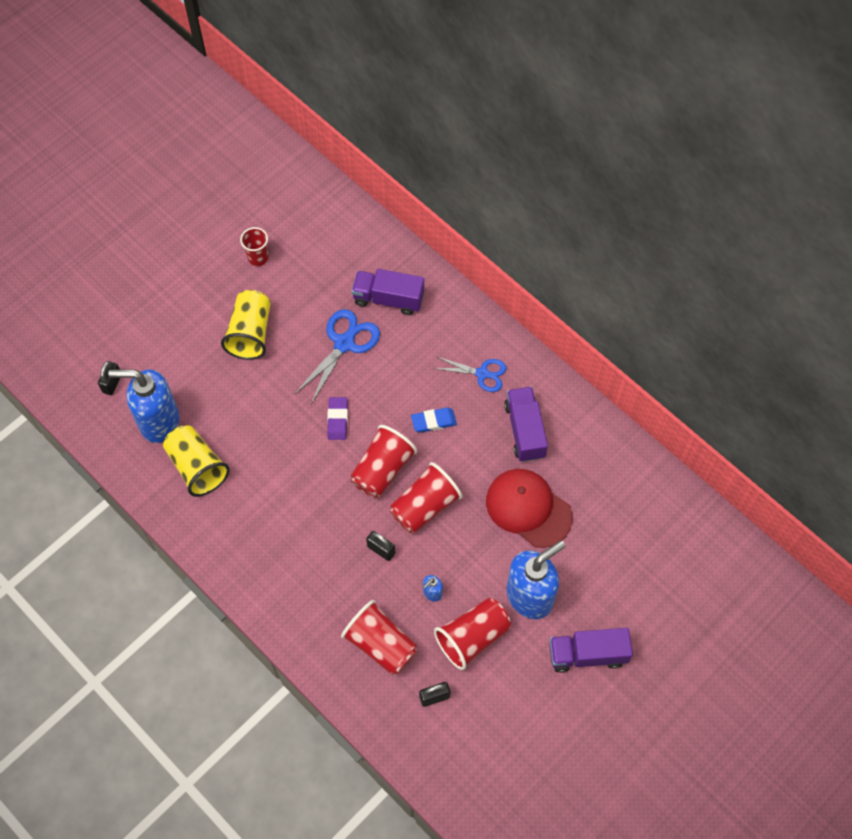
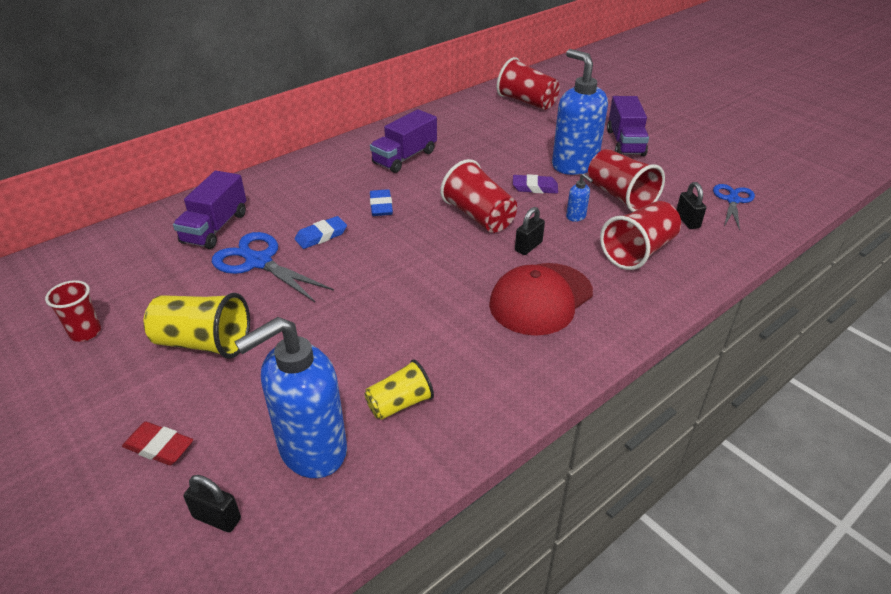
camera: 85 degrees left, 25 degrees down
(159, 422) = (312, 450): blue soap dispenser -> blue soap dispenser turned 45 degrees clockwise
(161, 337) = (159, 447): none -> red eraser
(197, 467) = (399, 404): yellow cup -> yellow cup, size x0.63
(337, 420) = (360, 271): purple eraser -> purple eraser (535, 187)
(382, 469) = (431, 241): red cup -> red cup (527, 102)
(383, 381) = (321, 236): none -> blue eraser
(482, 373) = (335, 176): blue scissors -> blue scissors (732, 200)
(524, 430) = (404, 157): purple truck -> purple truck turned 45 degrees counterclockwise
(528, 508) = (486, 160): red cap -> red cap (540, 299)

